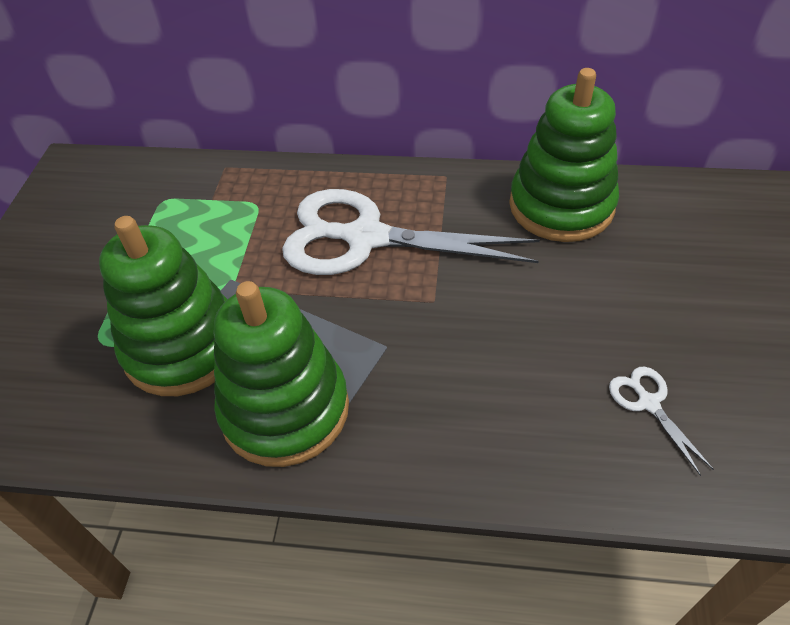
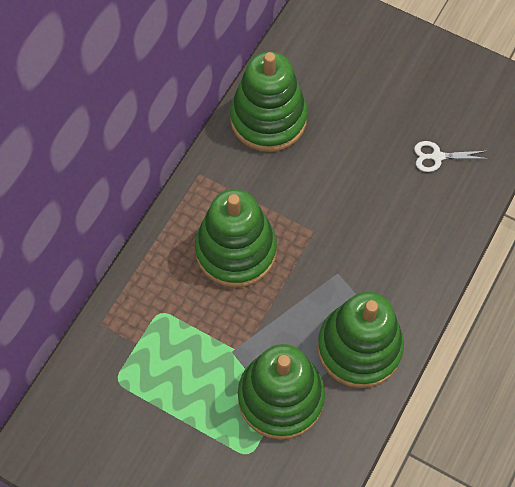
camera: 70 degrees left, 15 degrees up
(365, 238) = (236, 250): white scissors -> green stacking toy

